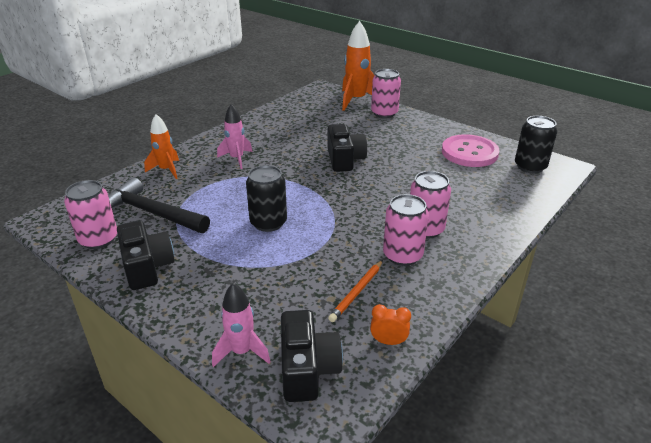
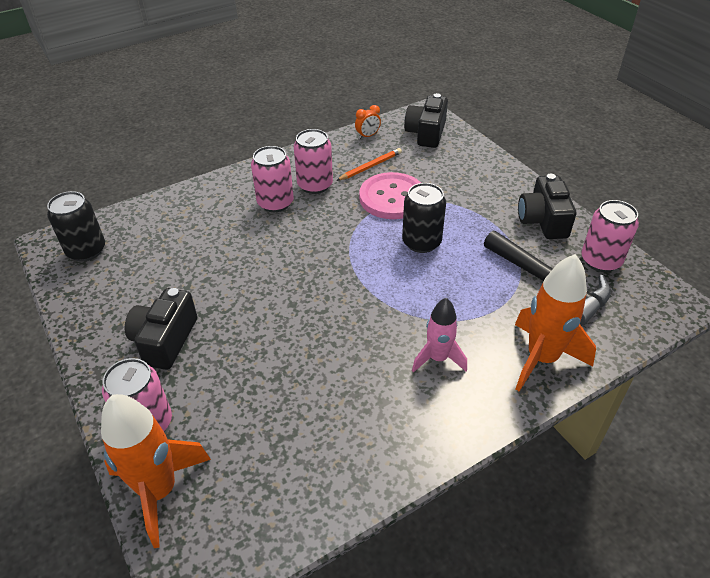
camera: 160 degrees left, 10 degrees up
(166, 170) = (541, 358): orange rocket -> orange rocket, size x1.60
(242, 352) = (466, 148): pink rocket -> none
(344, 159) = (290, 318): black camera -> black camera (165, 340)
(388, 342) = (367, 136): orange clock -> orange clock turned 60 degrees counterclockwise
(469, 153) = (124, 290): pink button -> pink button (392, 198)

